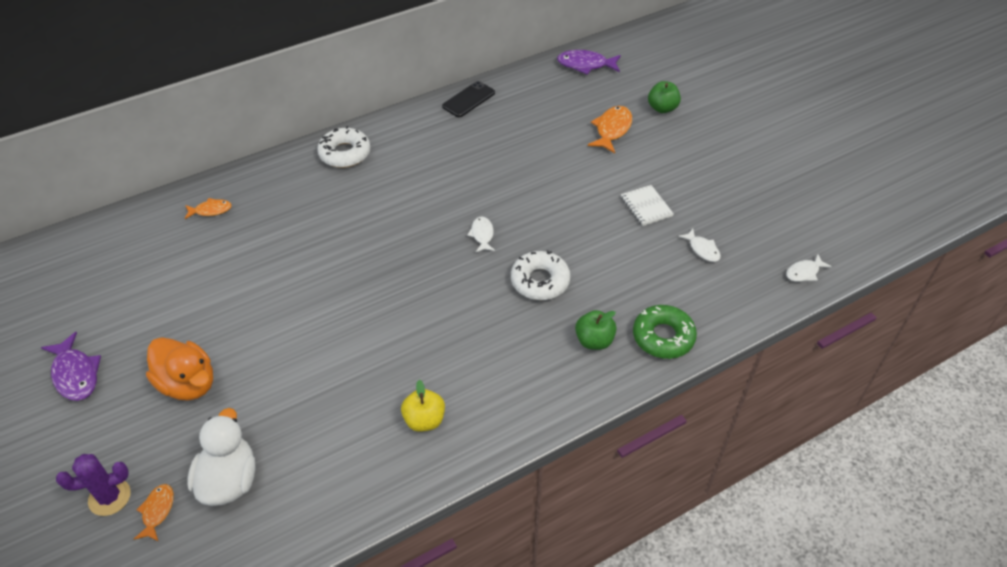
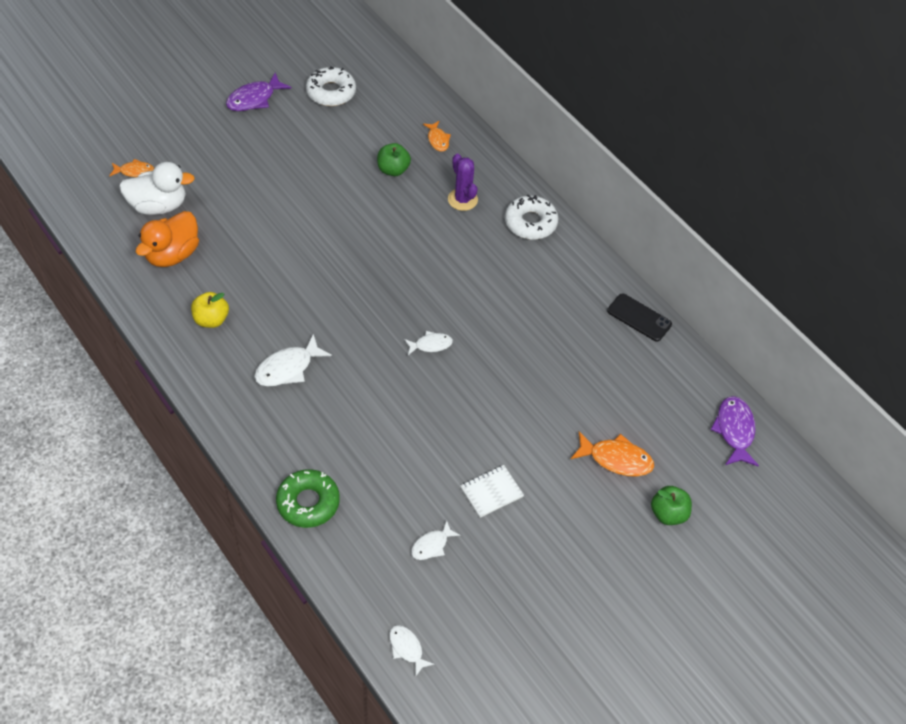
camera: 80 degrees right, 5 degrees up
(109, 497) = (147, 143): purple cactus -> purple cactus (462, 199)
(188, 384) = (246, 164): orange duck -> orange duck (172, 254)
(500, 349) = (288, 368): none -> white fish
(540, 281) = (373, 396): white donut -> white donut (331, 92)
(594, 341) = (301, 443): green apple -> green apple (393, 170)

